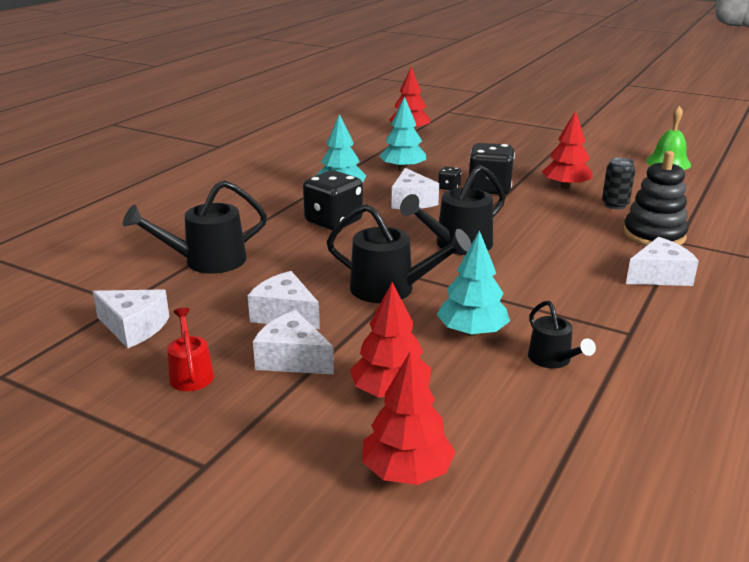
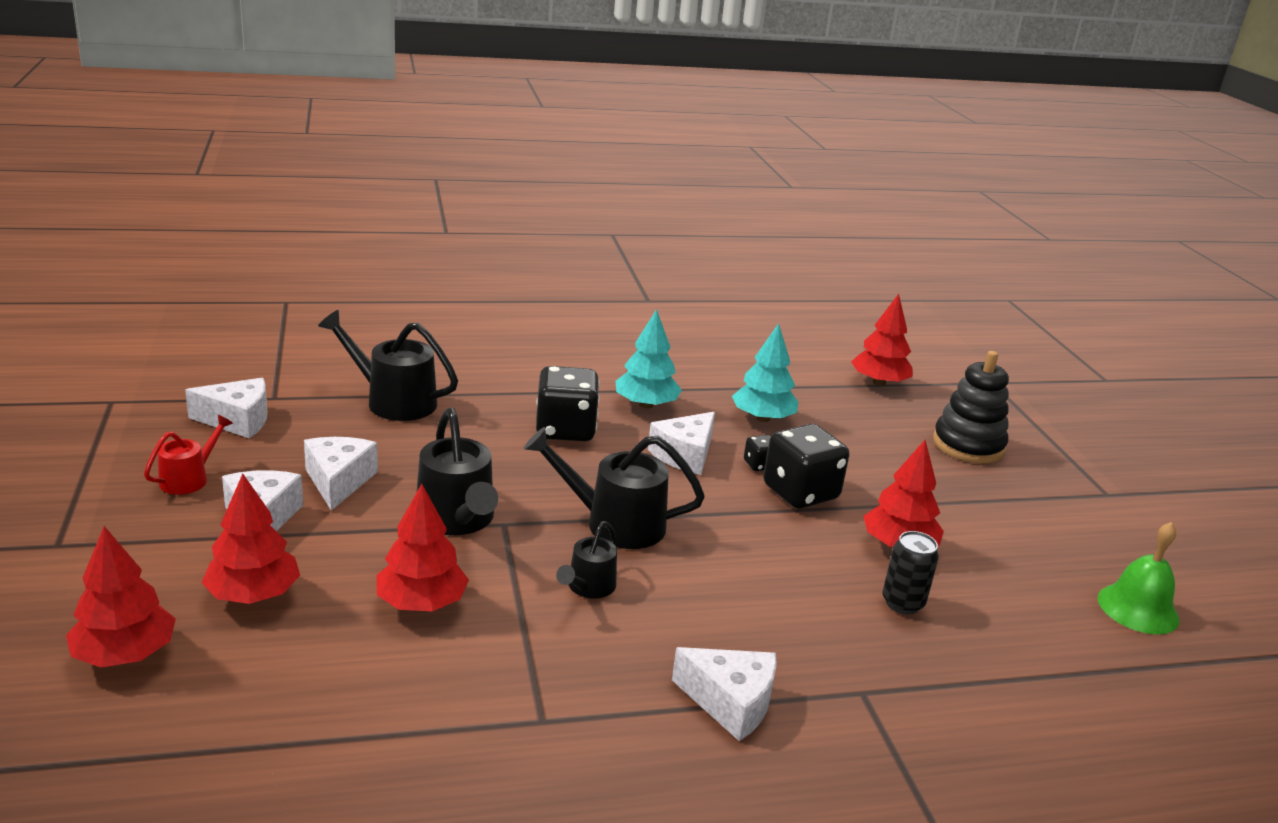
camera: 45 degrees right, 0 degrees up
(134, 327) = (237, 420): white cheese -> white cheese turned 75 degrees counterclockwise
(472, 332) = (421, 603): turquoise tree -> red tree
(553, 360) = (417, 679): black watering can -> black watering can (588, 587)
(654, 235) = (851, 664): black stacking toy -> black stacking toy (968, 445)

